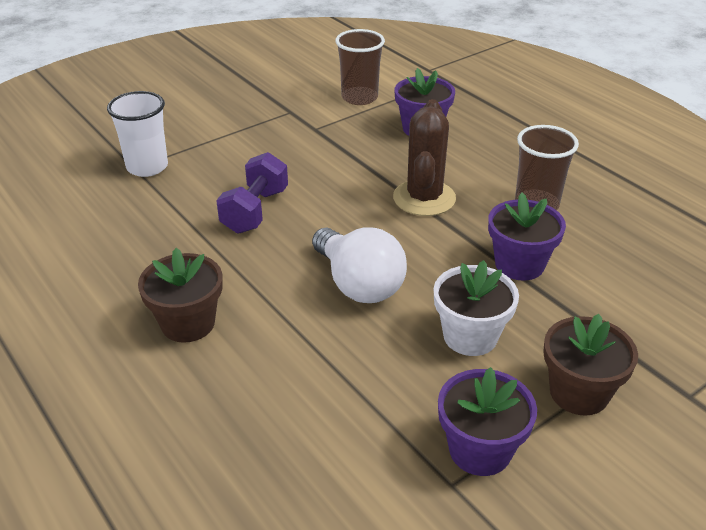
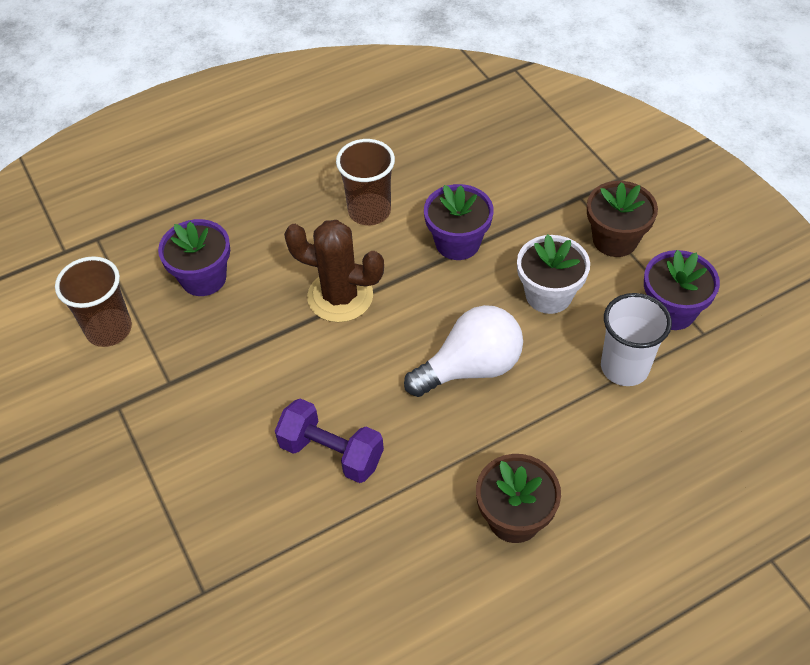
camera: 80 degrees left, 15 degrees up
(147, 167) = (207, 575): white cup -> white cup (624, 367)

